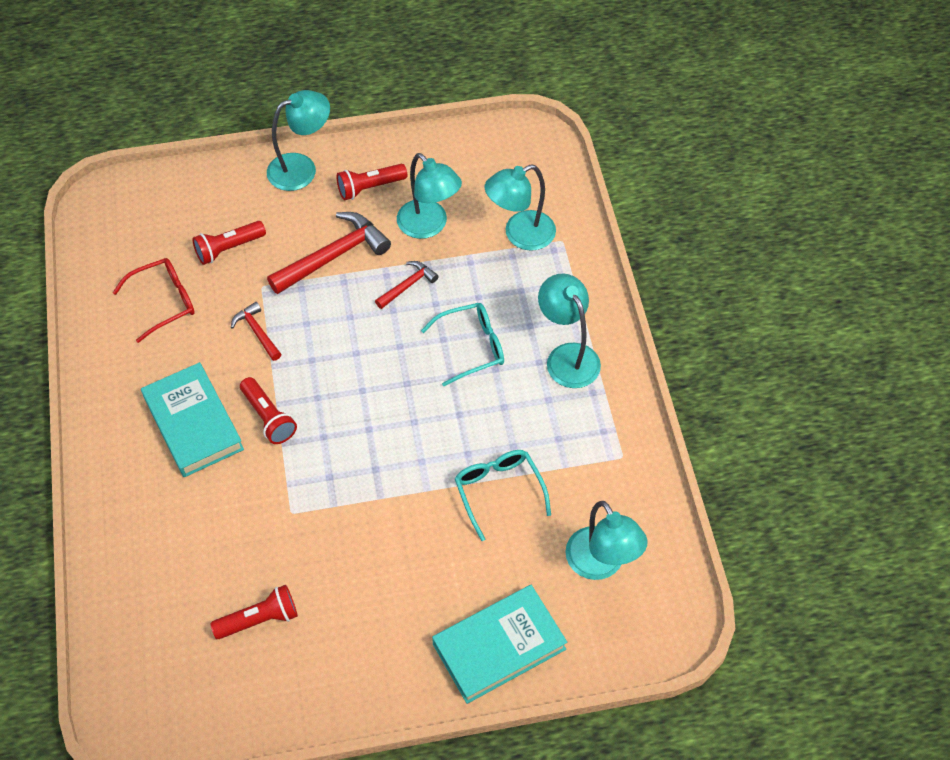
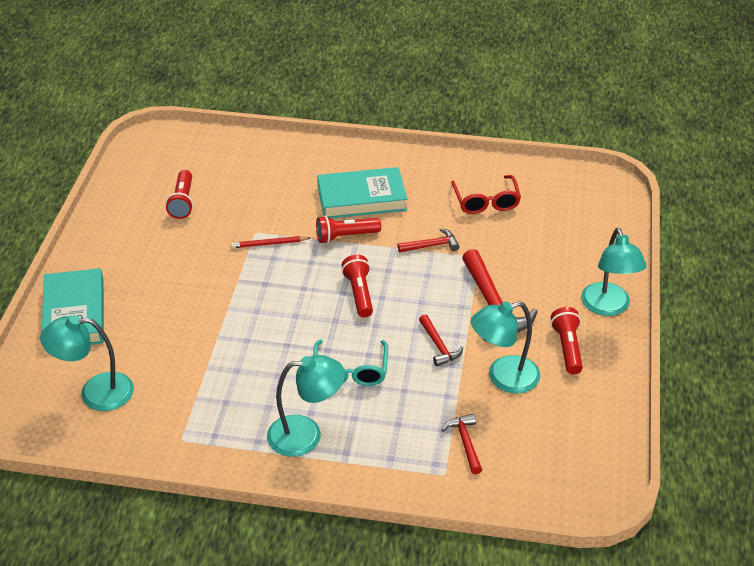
camera: 110 degrees right, 15 degrees down
(228, 248) = (527, 245): red flashlight -> red flashlight (359, 293)
(307, 490) = (269, 244): none -> red pencil
(499, 491) = (200, 349): turquoise glasses -> none
(520, 235) = (465, 443): turquoise lamp -> red hammer

